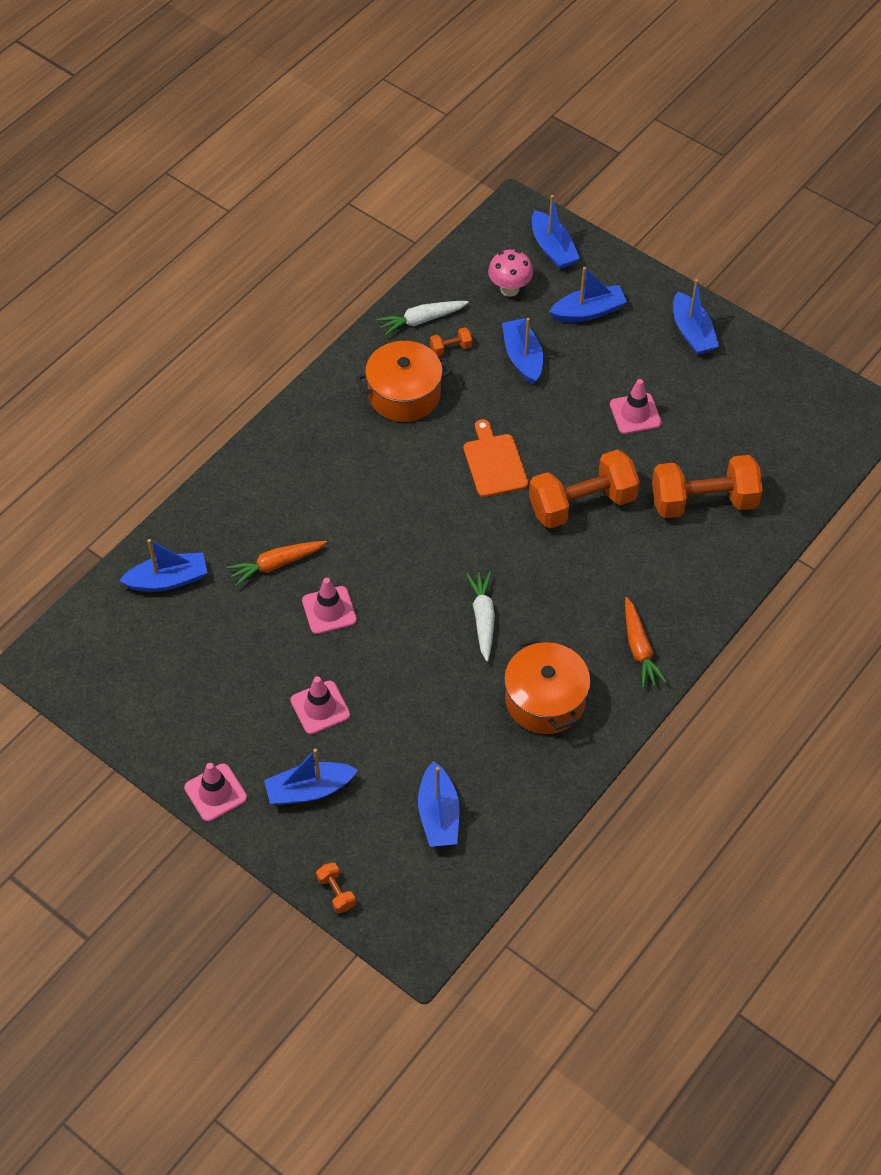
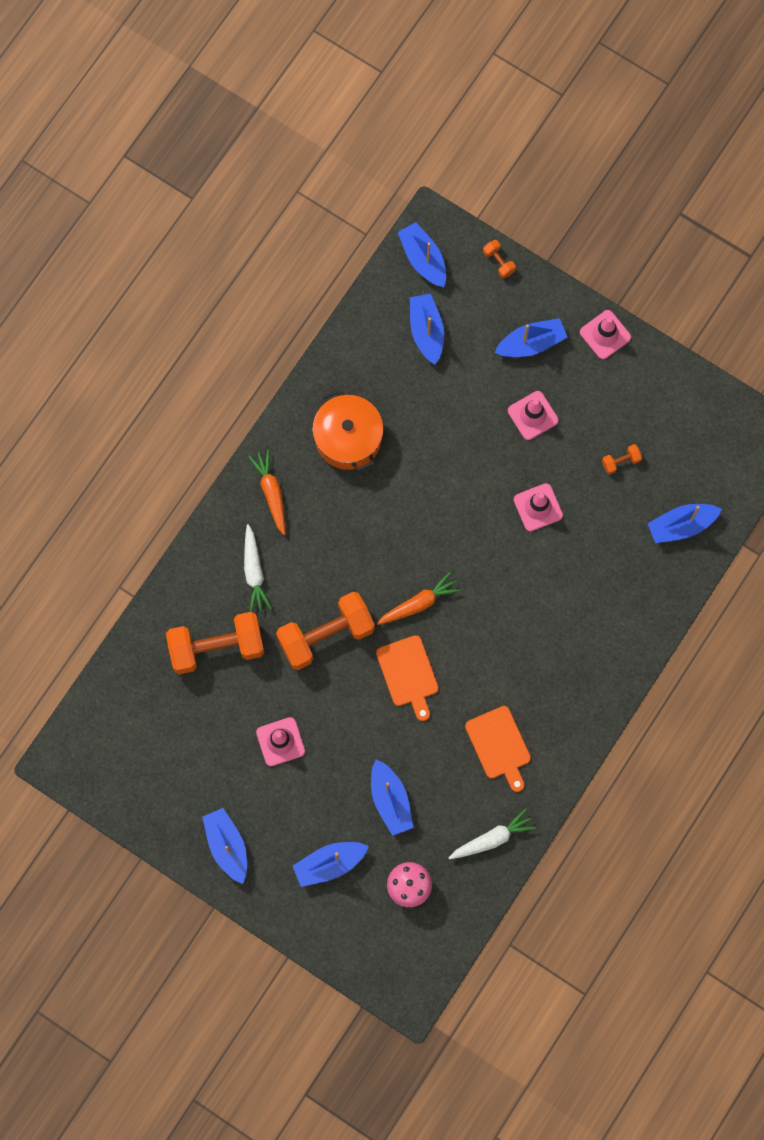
camera: 175 degrees right, 20 degrees up
(276, 564) = (590, 549): orange carrot -> orange carrot (418, 603)
(404, 394) = (499, 746): orange pot -> orange cutting board
(451, 348) = (460, 806): orange dumbbell -> orange dumbbell (621, 461)
(483, 618) = (405, 510): white carrot -> white carrot (254, 572)
(552, 249) = (369, 945): blue boat -> blue boat (423, 259)

